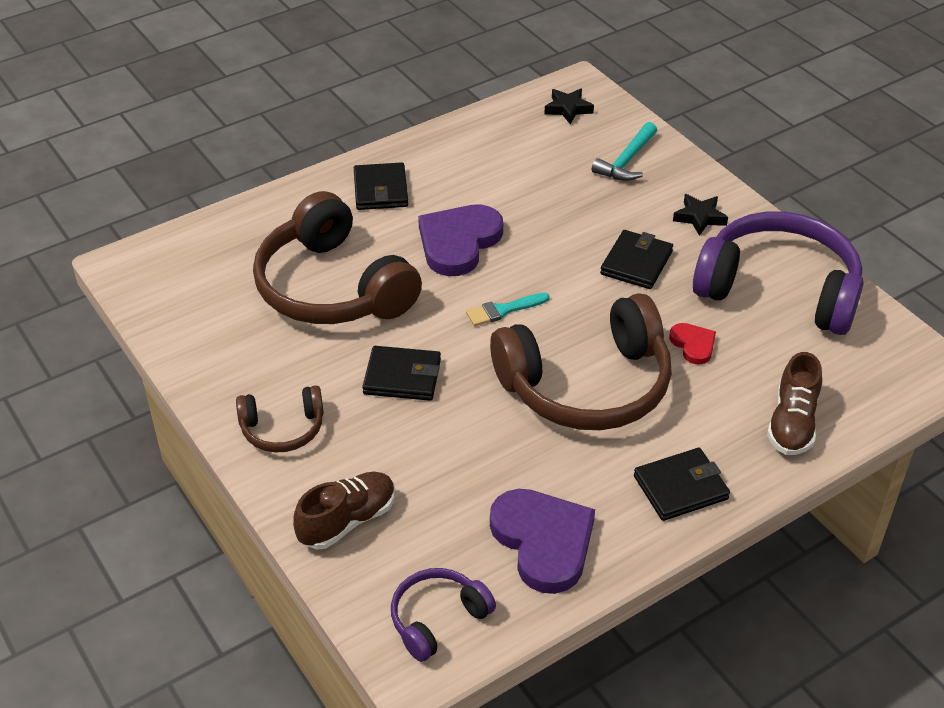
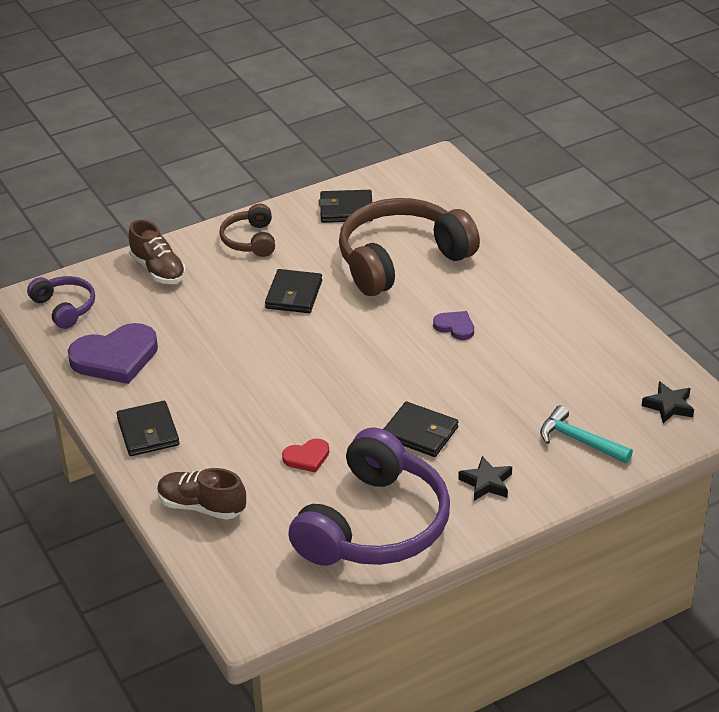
camera: 95 degrees right, 5 degrees down
(380, 190) = (530, 284): black wallet -> black wallet (346, 209)
(458, 242) = (455, 327): purple heart -> purple heart, size x0.50
(503, 310) = (364, 349): turquoise brush -> none
(587, 385) = (268, 390): brown headphones -> none

